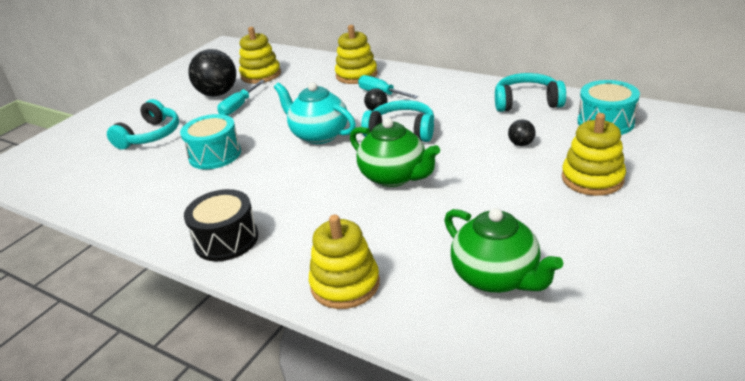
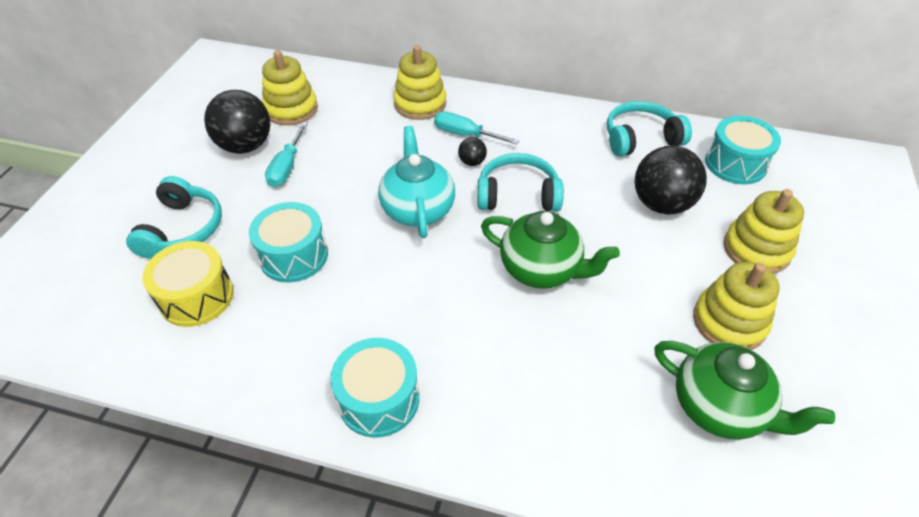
camera: 20 degrees left, 15 degrees up
(138, 172) = (196, 297): none -> yellow drum
(226, 240) = (379, 399): black drum -> turquoise drum
(319, 135) = (417, 209): turquoise teapot -> turquoise teapot turned 60 degrees clockwise
(345, 284) = (559, 447): yellow stacking toy -> yellow stacking toy (729, 322)
(521, 144) = (661, 204): black ball -> black ball, size x2.20

